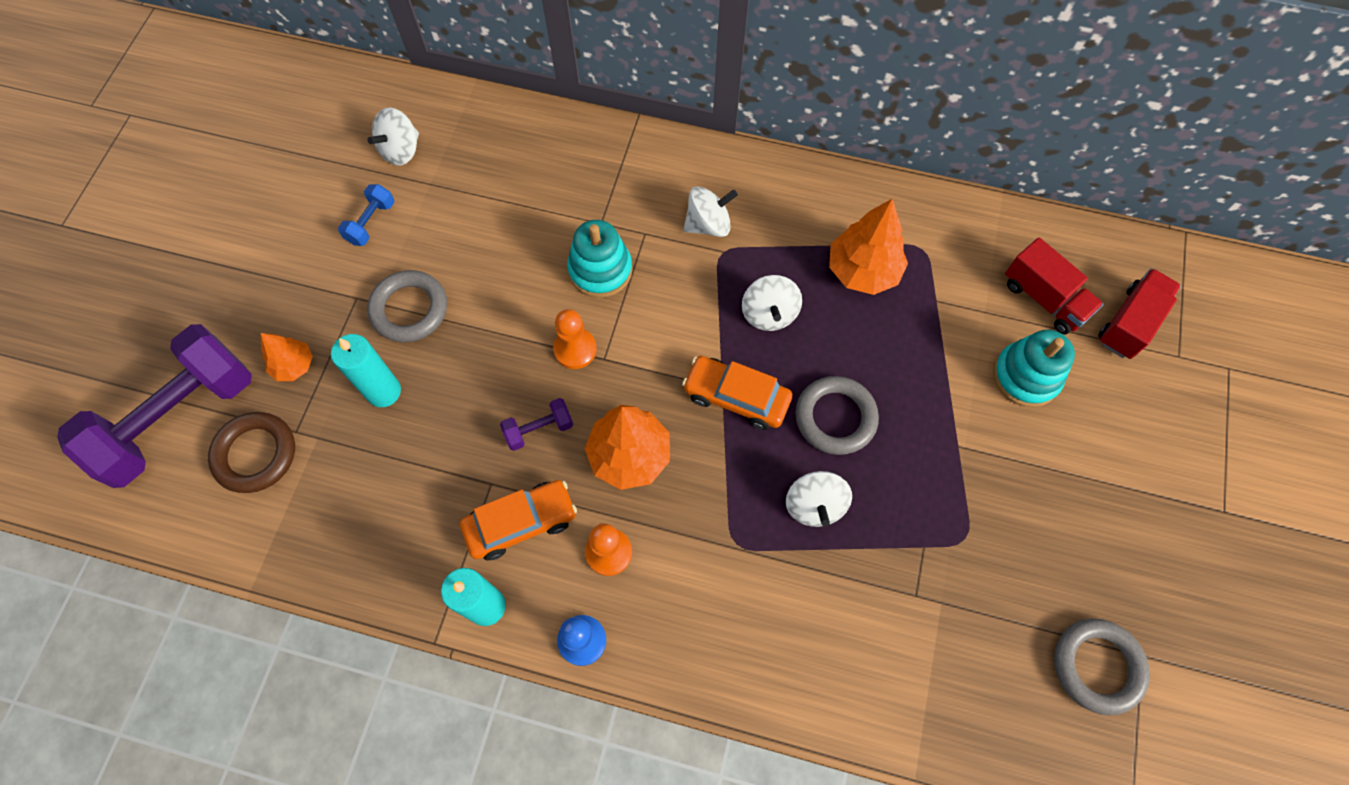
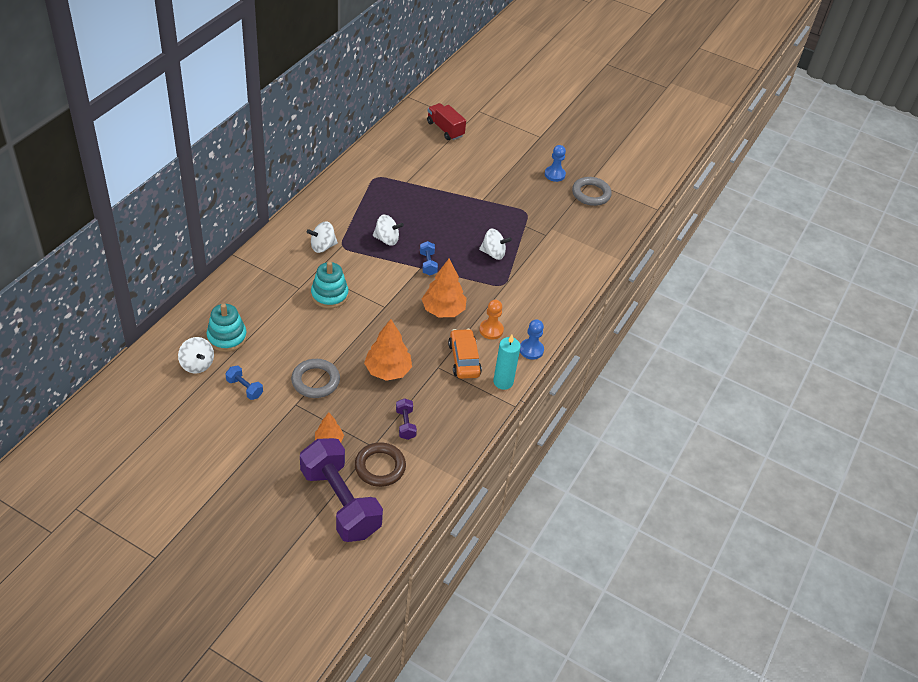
camera: 80 degrees left, 20 degrees down
(383, 391) = (364, 402): turquoise candle -> none
(539, 429) = (415, 341): purple dumbbell -> purple dumbbell (405, 424)
(575, 349) = (374, 316): orange pawn -> none
(708, 225) = (322, 246): white spinning top -> white spinning top turned 105 degrees counterclockwise
(736, 397) = (428, 264): orange car -> blue dumbbell
(835, 417) = (452, 233): grey ring -> none
(863, 271) = (378, 200): orange tree -> orange tree (388, 370)
(1025, 376) = (457, 168): turquoise stacking toy -> turquoise stacking toy (227, 337)
(1044, 298) = (421, 149): red truck -> none
(1116, 571) = (554, 174): none -> blue pawn

